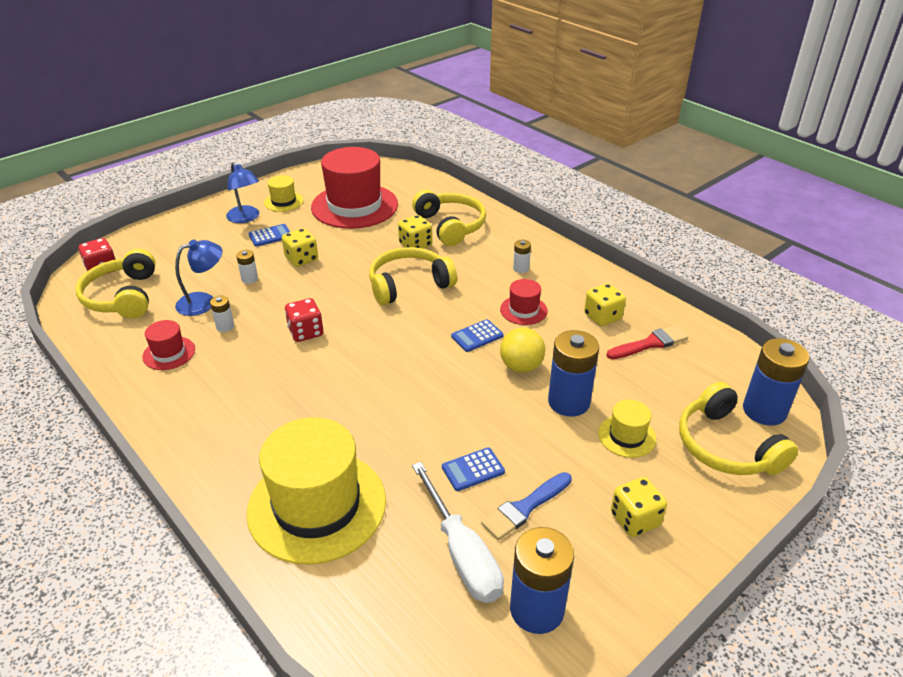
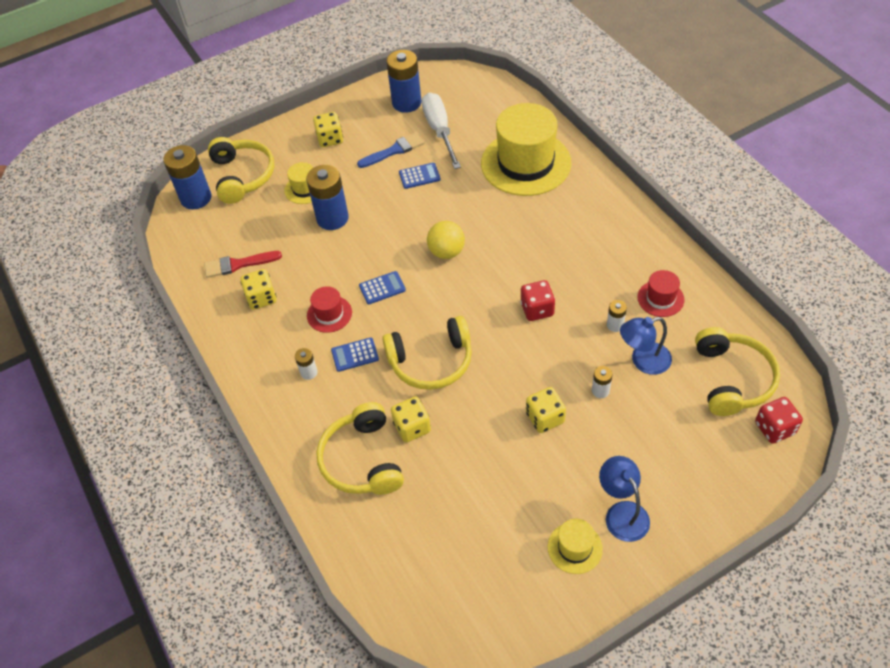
camera: 165 degrees left, 15 degrees up
(270, 236) = (585, 468): blue calculator -> blue calculator (355, 355)
(354, 206) = (477, 522): red hat -> none
(521, 367) = (356, 253): yellow ball -> yellow ball (446, 252)

